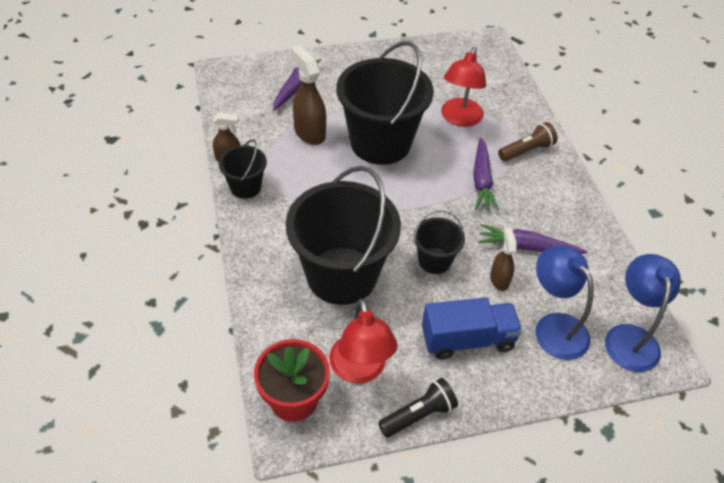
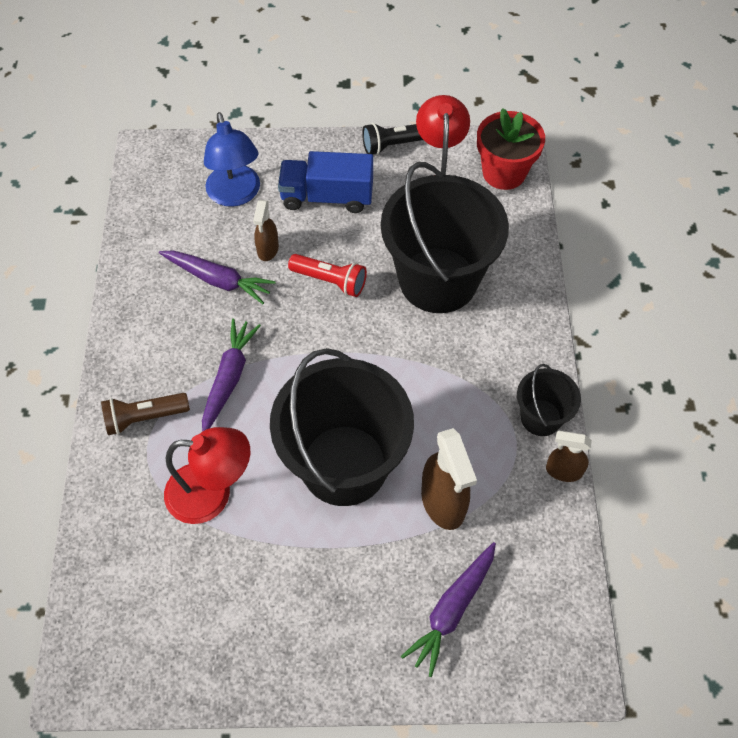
camera: 165 degrees left, 10 degrees up
(434, 260) = (330, 281): black bucket -> red flashlight
(459, 119) = (212, 493): red lamp -> red lamp turned 60 degrees clockwise
(630, 337) = (167, 175): blue lamp -> none

